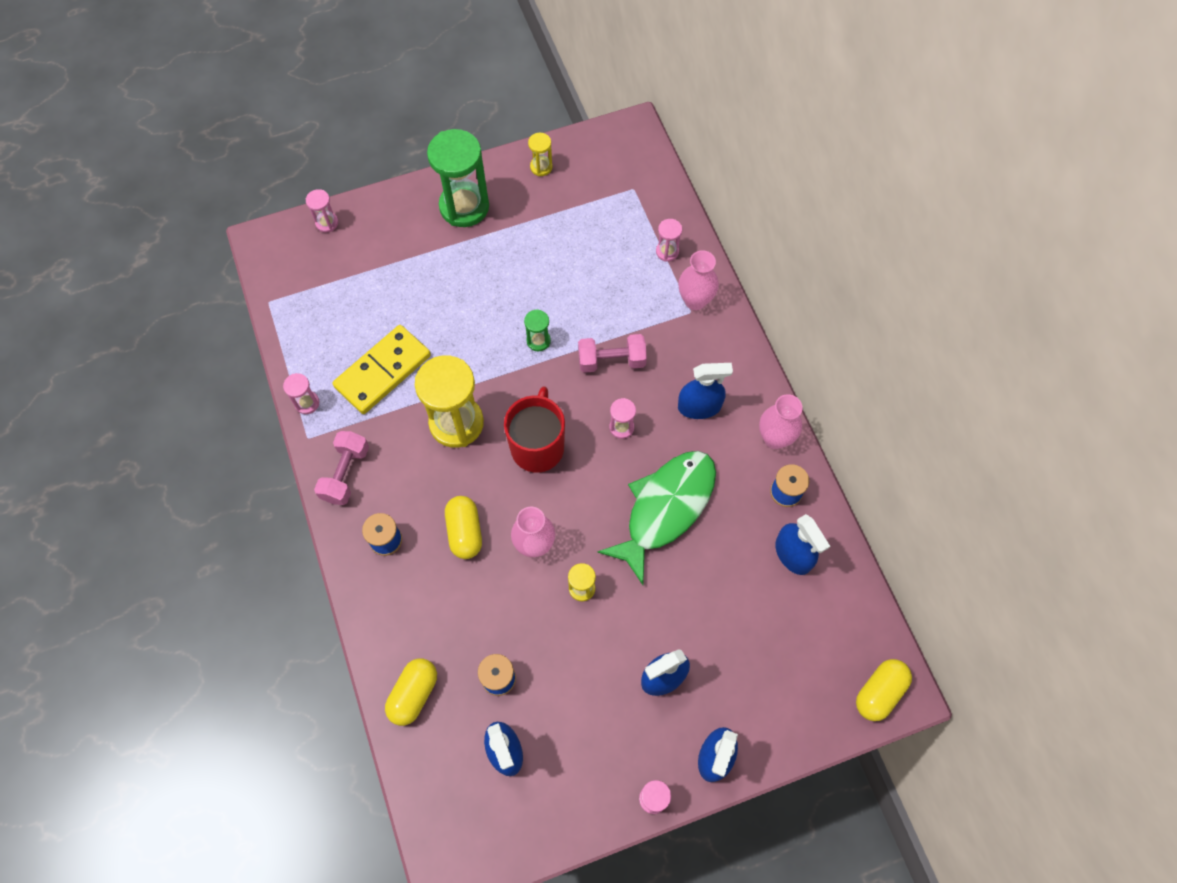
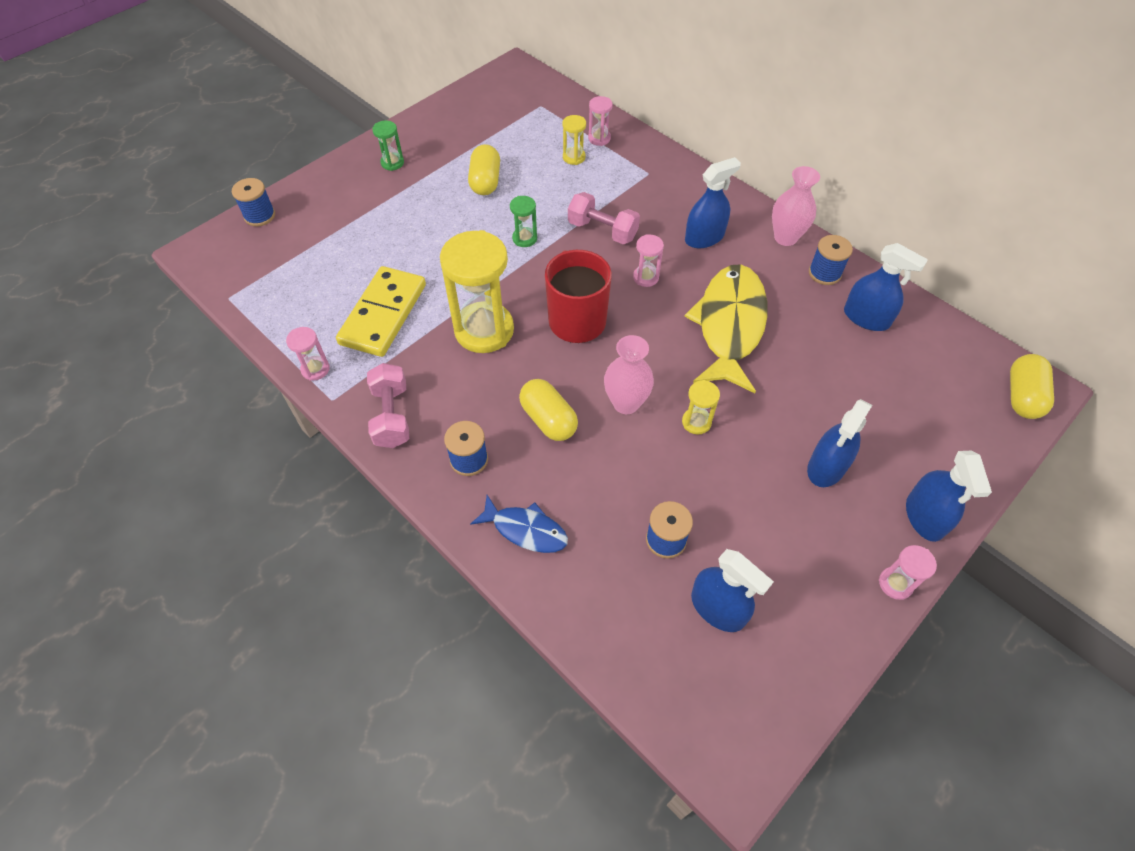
camera: 25 degrees left, 10 degrees down
(327, 223) = (260, 216): pink hourglass -> blue spool
(398, 620) = (525, 530): none -> blue fish
(414, 694) = (585, 596): yellow capsule -> yellow capsule (485, 181)
(464, 207) = (392, 163): green hourglass -> green hourglass, size x0.46
(541, 167) = (448, 115): yellow hourglass -> yellow hourglass (574, 157)
(611, 360) = (602, 230): pink dumbbell -> pink dumbbell turned 60 degrees clockwise
(665, 509) = (729, 326): green fish -> yellow fish
(695, 300) = (647, 164): pink vase -> none

